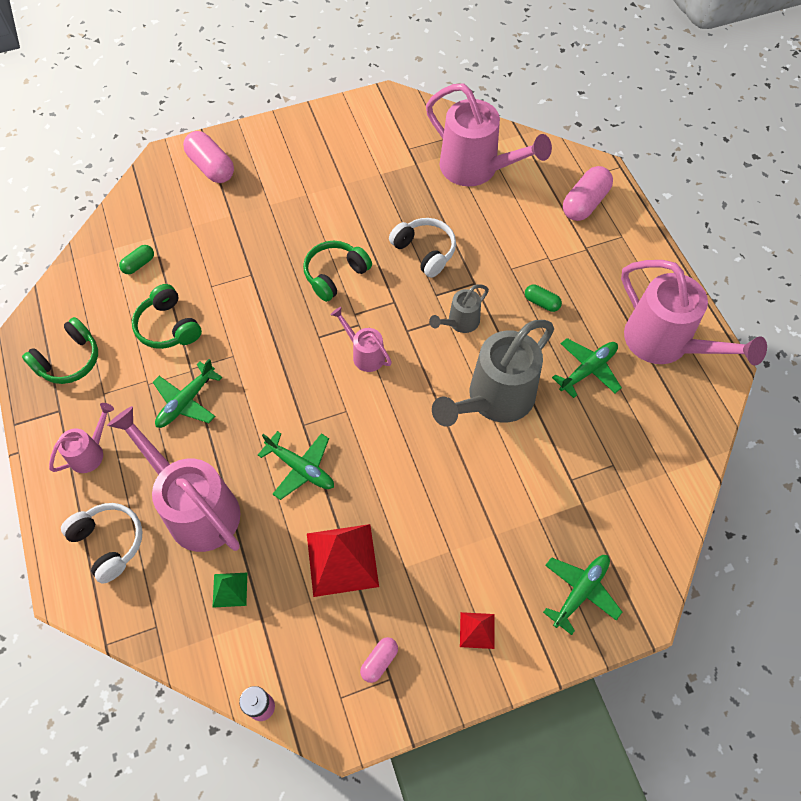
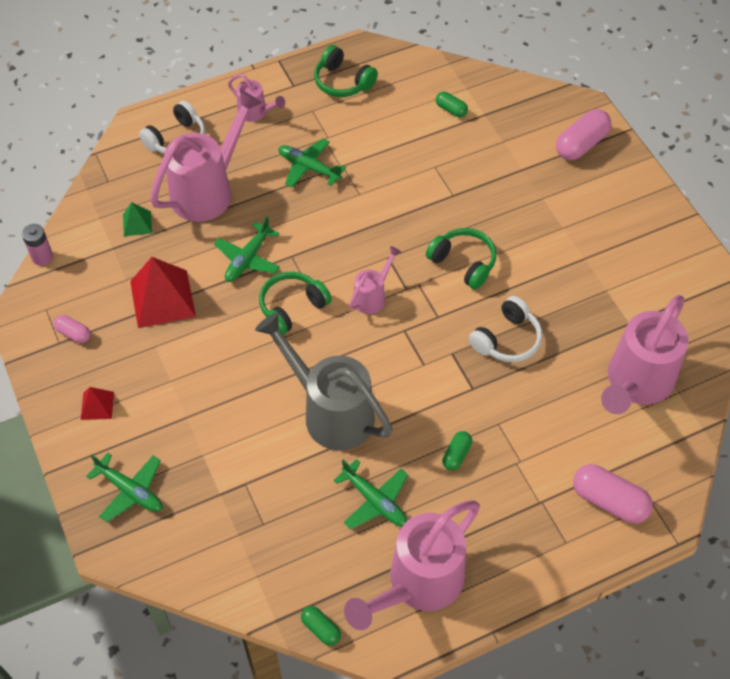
camera: 85 degrees right, 5 degrees down
(168, 326) = (385, 142): green headphones -> green headphones (292, 307)
(460, 322) = (420, 377): grey watering can -> none
(712, 421) = (321, 629): none -> green capsule

